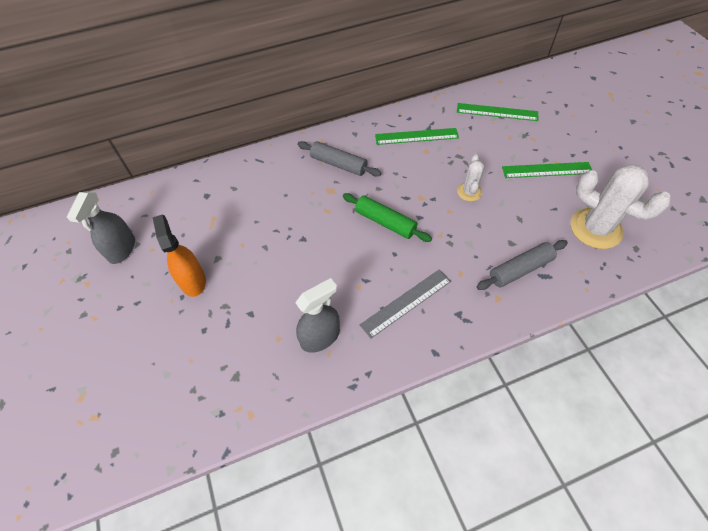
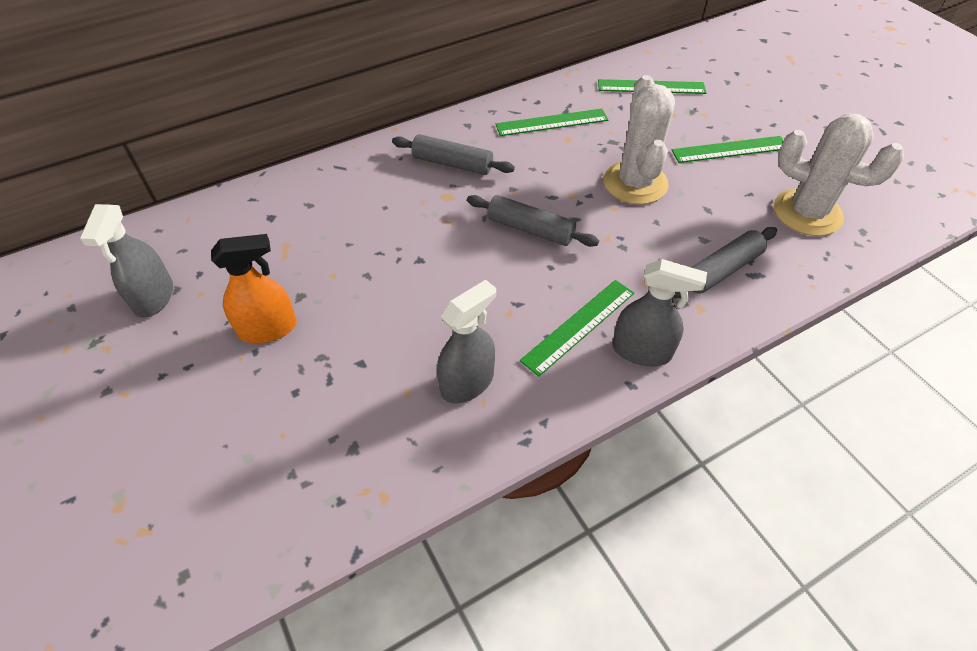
camera: 10 degrees left, 5 degrees down
(193, 280) = (268, 328): orange spray bottle -> orange spray bottle turned 105 degrees clockwise
(385, 222) = (530, 229): green rolling pin -> grey rolling pin
(406, 303) = (579, 326): grey ruler -> green ruler
(448, 327) = (642, 351): none -> grey spray bottle
(469, 192) = (635, 183): white cactus -> white cactus, size x1.91

